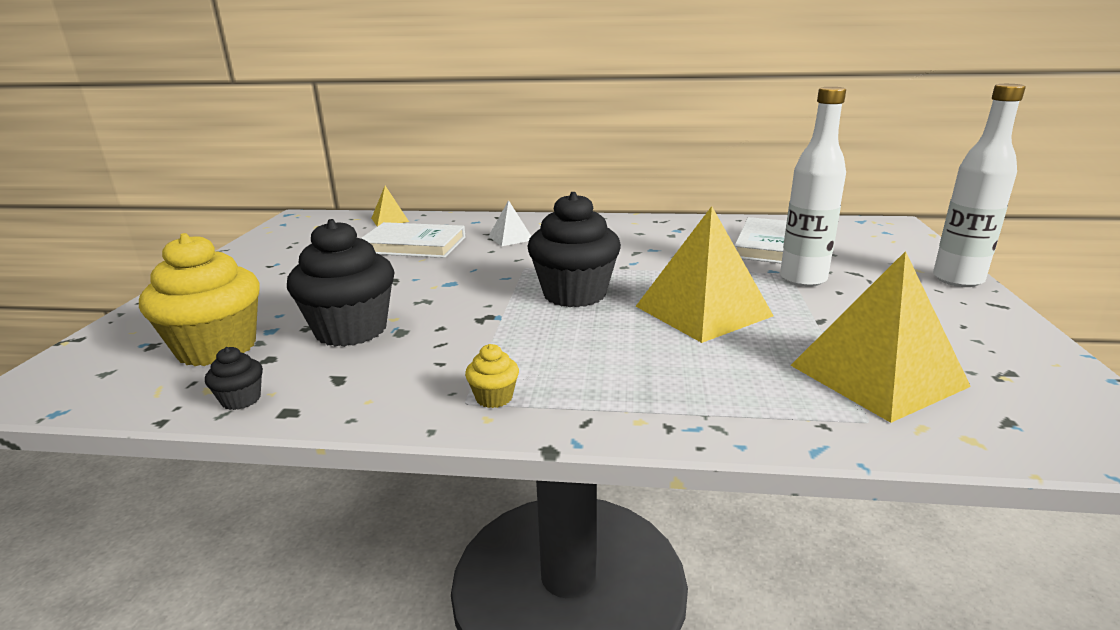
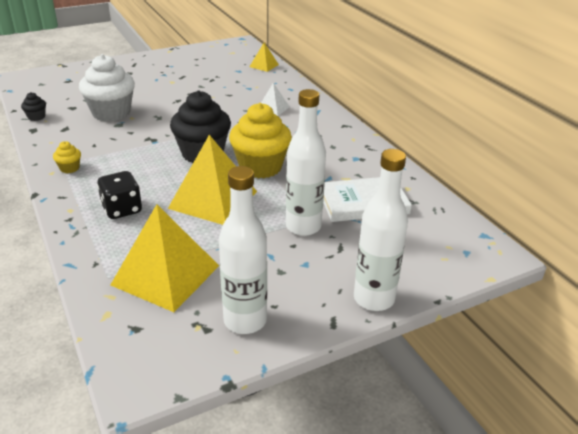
camera: 55 degrees right, 10 degrees up
(217, 348) = (74, 93): yellow cupcake -> yellow cupcake (260, 167)
(351, 330) = (111, 113): black cupcake -> white cupcake
(413, 245) = (231, 86): white book -> none
(677, 375) = (122, 209): none -> black dice
(993, 346) = (245, 320): none -> white bottle

